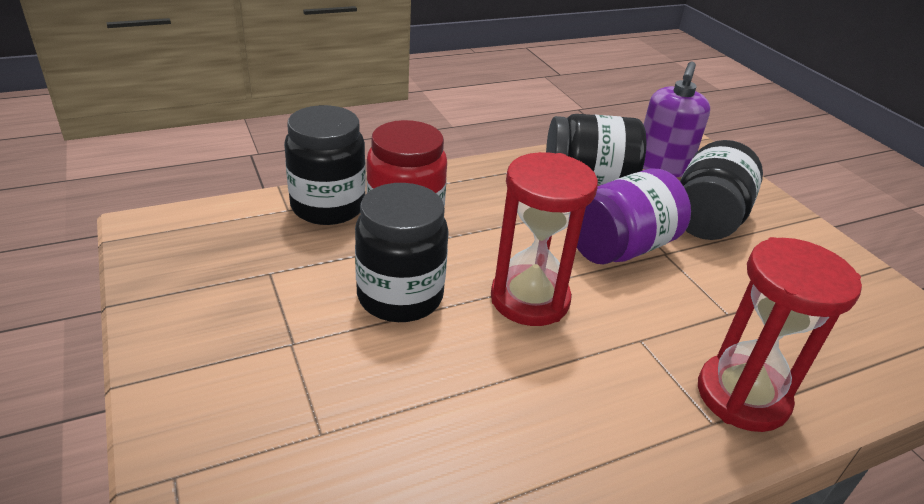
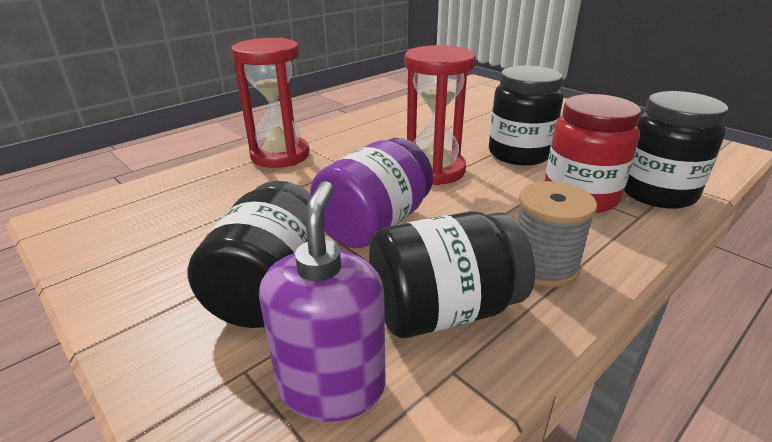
camera: 165 degrees right, 5 degrees down
(502, 183) = (543, 266): none -> grey spool

